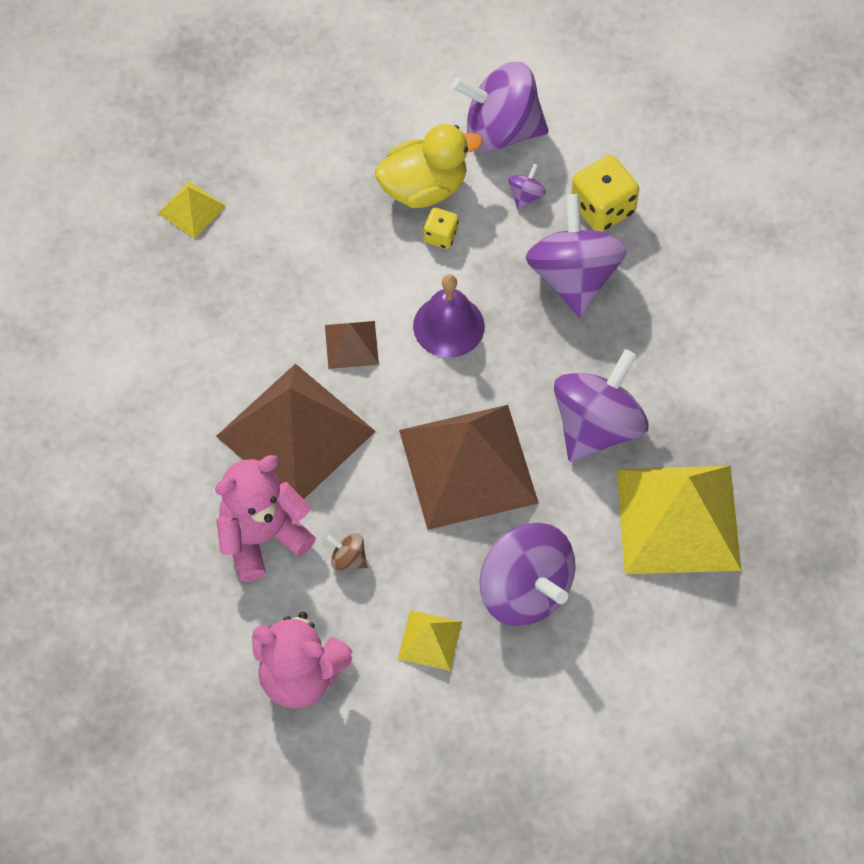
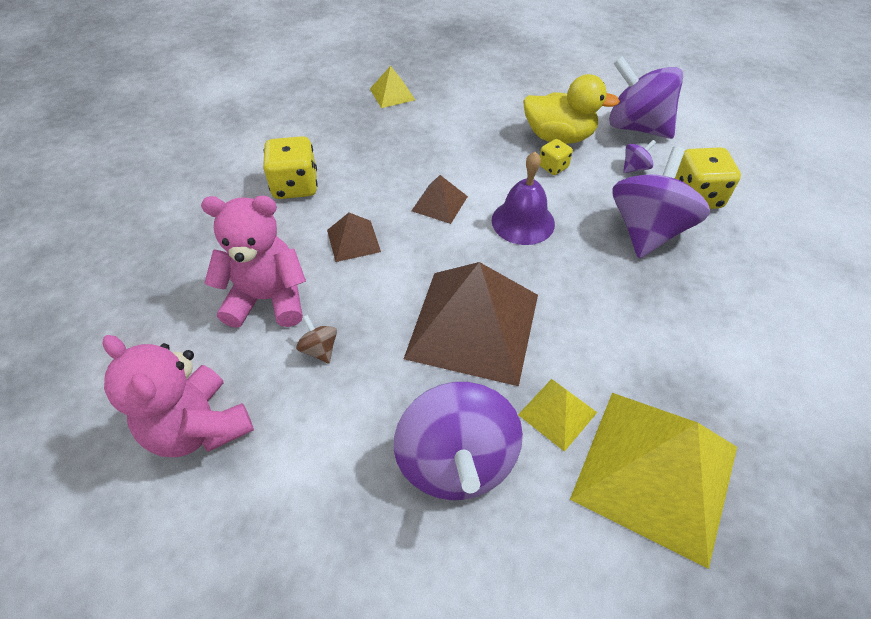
camera: 30 degrees right, 10 degrees down
(183, 398) = (295, 186): none -> yellow dice
(295, 433) = (353, 240): brown pyramid -> brown pyramid, size x0.45
(430, 640) = (335, 459): yellow pyramid -> yellow pyramid (557, 413)
(597, 426) = (611, 348): purple spinning top -> none

